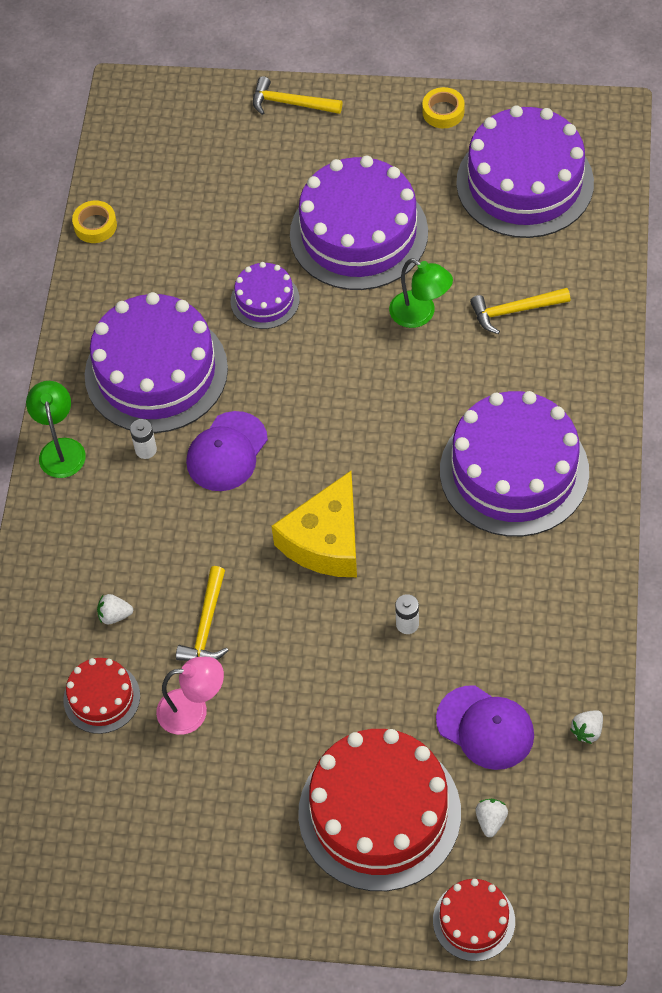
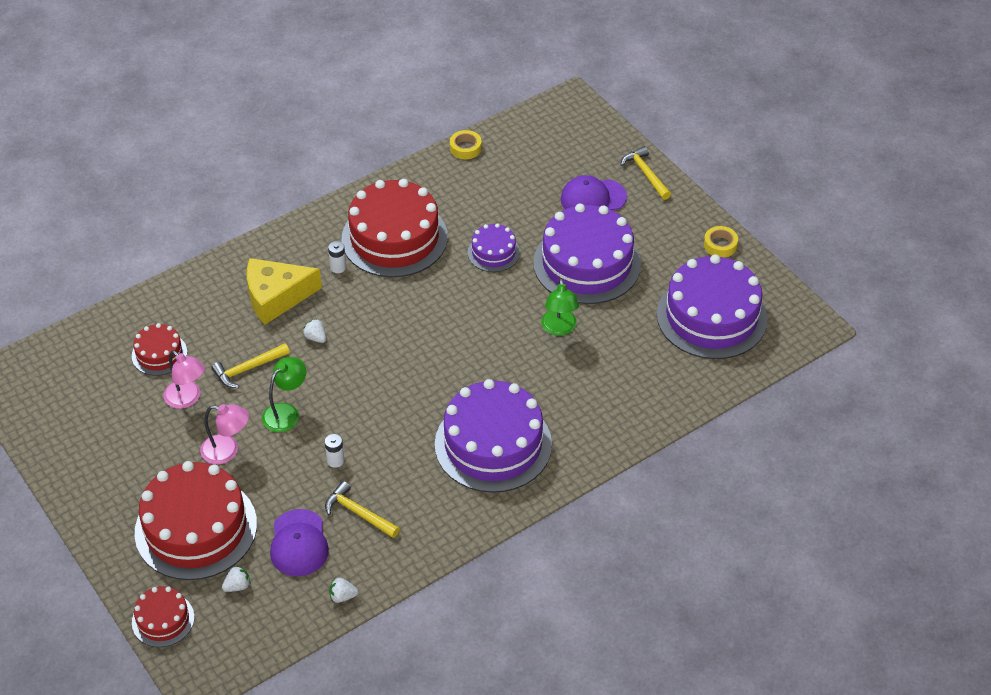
camera: 45 degrees right, 10 degrees down
(61, 449) = (302, 231): green lamp -> green lamp (286, 412)
(115, 615) = (217, 325): white strawberry -> white strawberry (316, 337)
(156, 372) = (394, 238): purple cake -> red cake
(227, 452) = (372, 303): purple cap -> purple cap (593, 198)
(302, 717) = (227, 451): none -> pink lamp
(326, 540) = (356, 386): yellow cheese -> yellow cheese (276, 297)
(515, 311) = (610, 371): yellow hammer -> yellow hammer (358, 513)

